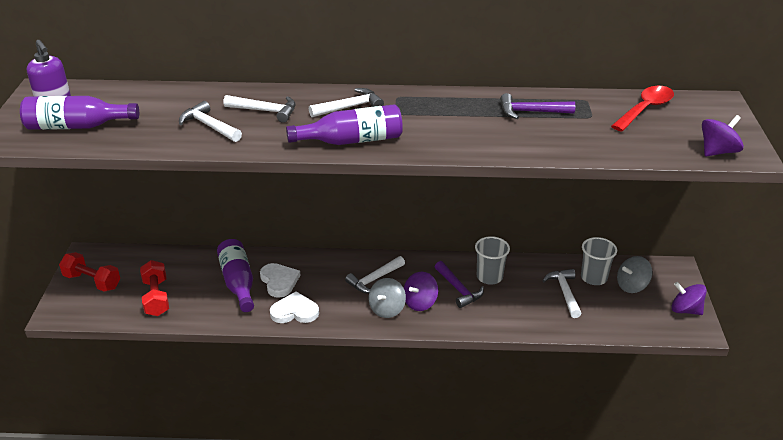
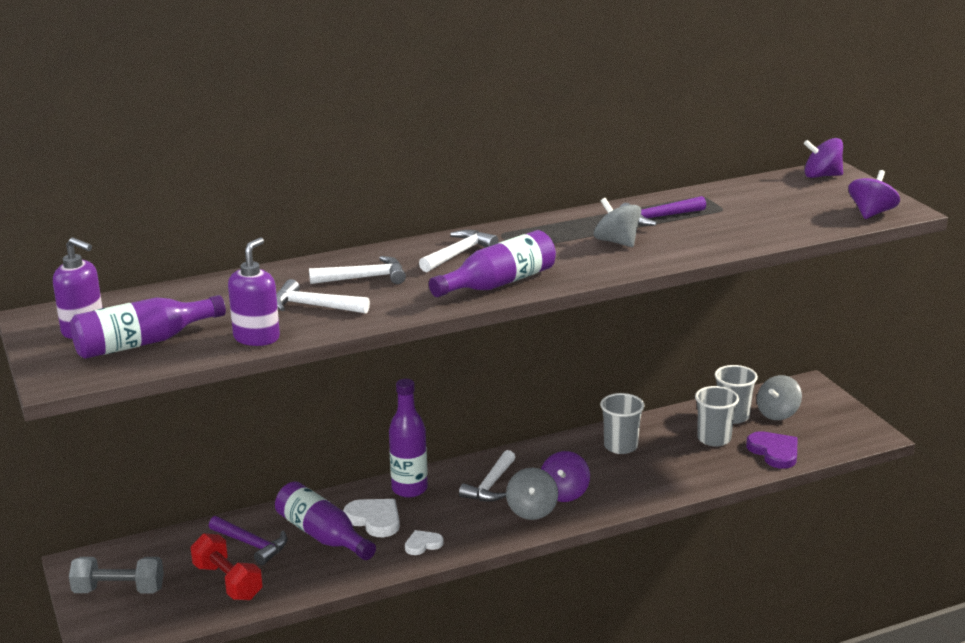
camera: 25 degrees left, 10 degrees down
(92, 281) = (119, 590): red dumbbell -> grey dumbbell
(147, 142) = (257, 338): none -> purple soap dispenser
(294, 311) = (423, 544): white heart -> white heart, size x0.61
(319, 265) = (409, 489): none -> purple bottle
(458, 289) = (596, 468): purple hammer -> purple hammer (251, 545)
(476, 126) = (616, 242): none -> grey spinning top
(564, 292) = (714, 439): white hammer -> grey cup
(604, 319) = (774, 452): none -> purple heart
(645, 109) = (768, 192): red spoon -> none
(685, 310) = (848, 421): purple spinning top -> purple spinning top (821, 176)

